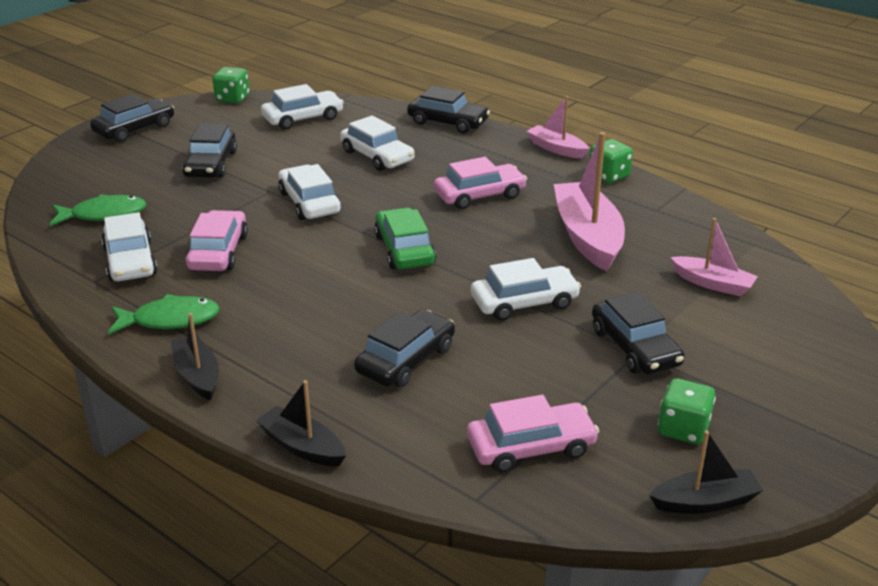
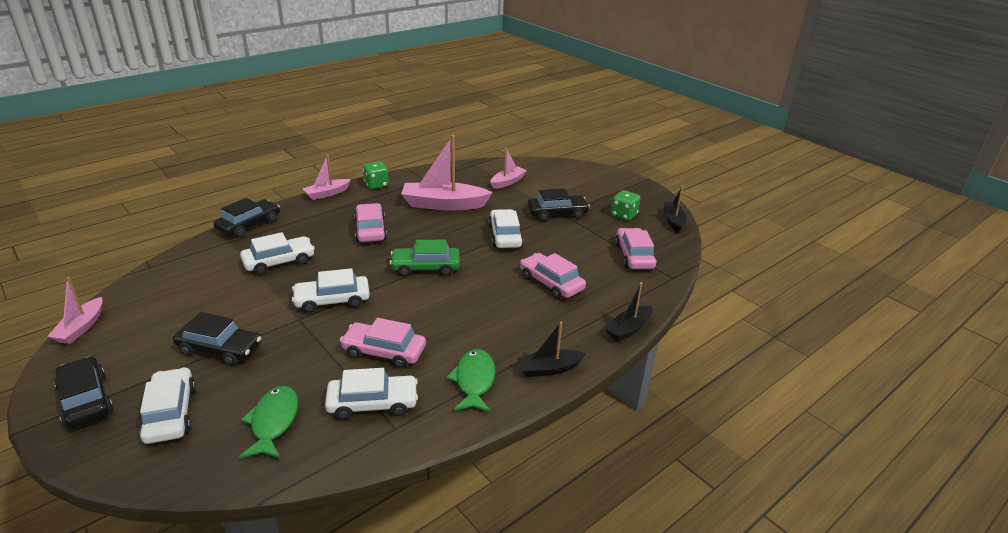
camera: 80 degrees left, 0 degrees up
(232, 99) = (81, 328): green dice -> pink boat
(303, 118) = (172, 290): white car -> white car (170, 413)
(406, 360) = (551, 283): black car -> pink car

